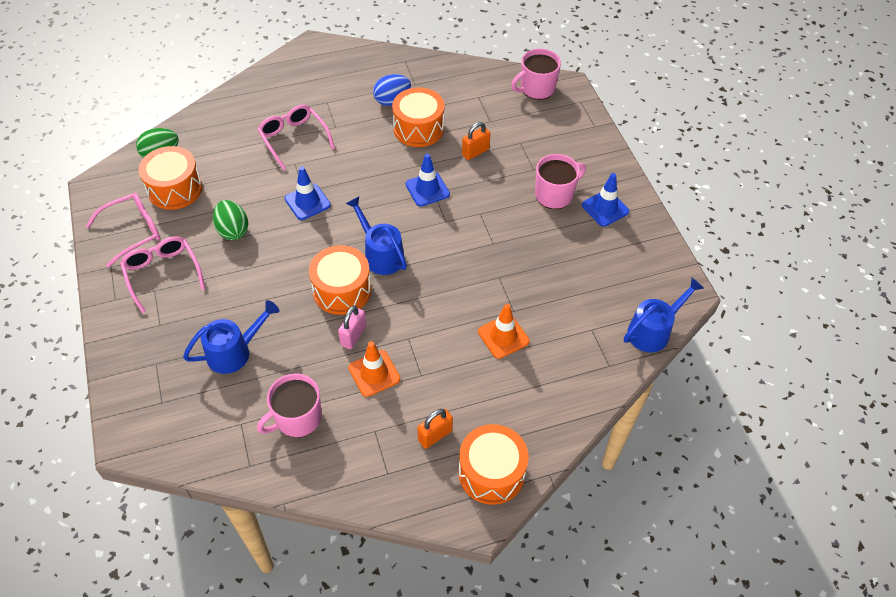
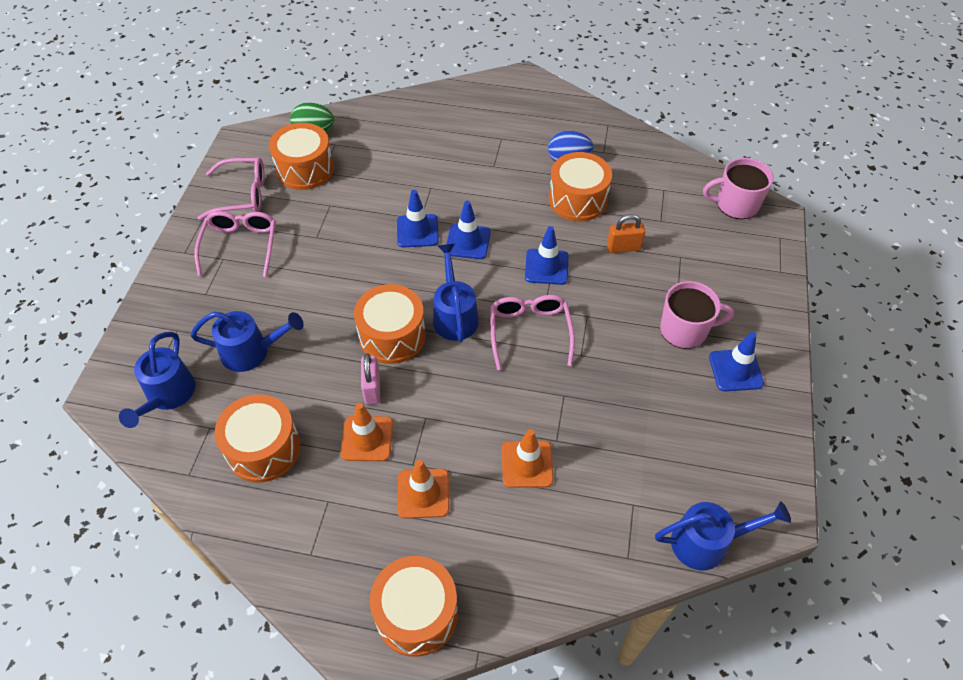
camera: 30 degrees right, 0 degrees up
(187, 417) = (167, 396): none -> blue watering can
(233, 230) = (330, 230): green egg -> none
(294, 139) = (445, 163): pink glasses -> pink glasses (530, 332)
(297, 418) = (263, 449): pink mug -> orange drum
(353, 336) = (372, 389): pink padlock -> pink padlock turned 60 degrees counterclockwise
(354, 194) = (468, 242): none -> blue traffic cone
(435, 435) = (384, 538): orange padlock -> none
(442, 391) = (423, 493): none -> orange traffic cone

